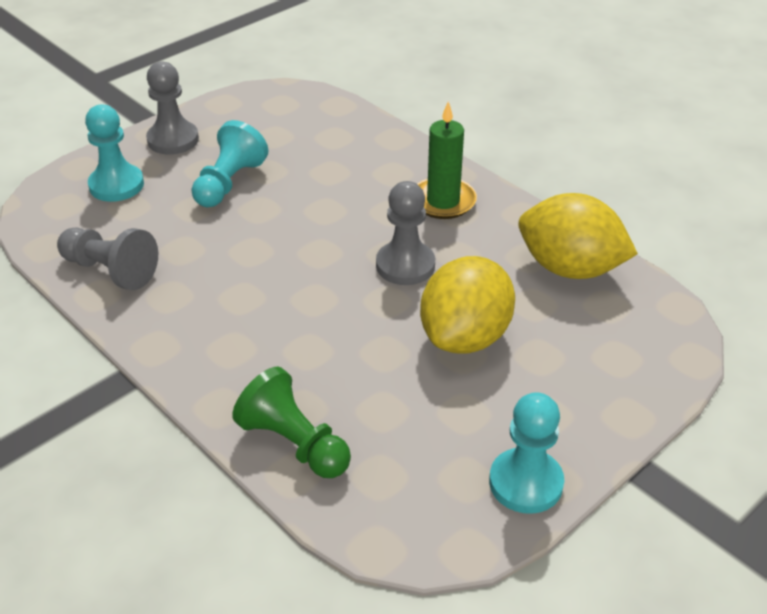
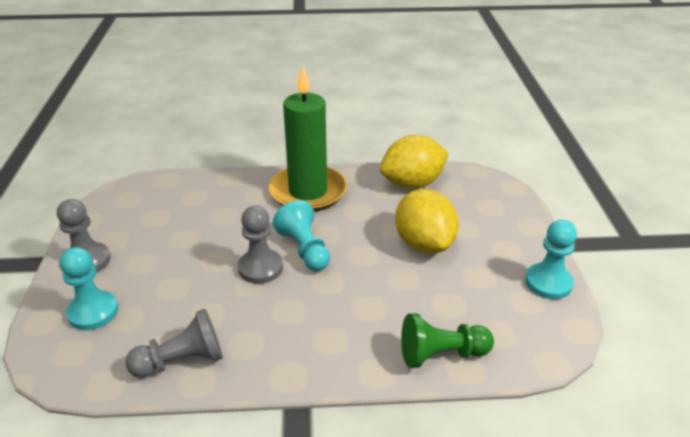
camera: 50 degrees left, 5 degrees down
(229, 183) = (172, 259): turquoise pawn -> turquoise pawn (304, 249)
(405, 265) = (343, 233): grey pawn -> grey pawn (260, 268)
(443, 201) = (308, 192): green candle -> green candle, size x1.68

